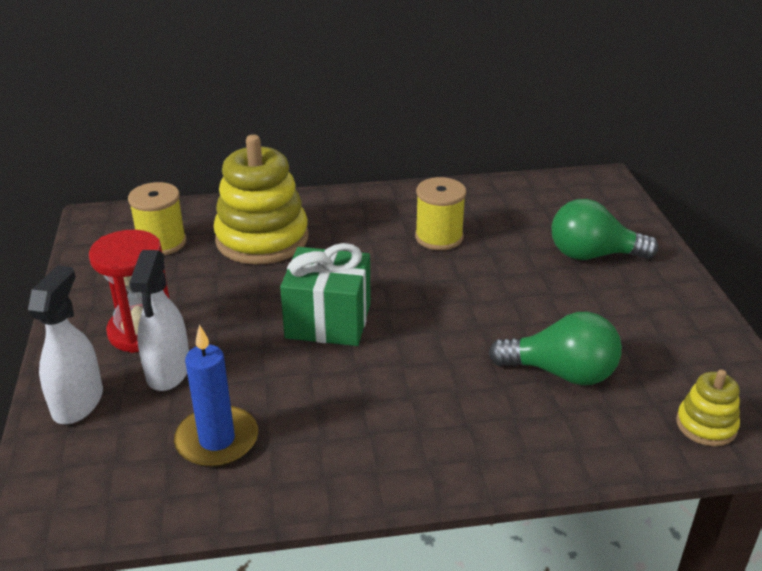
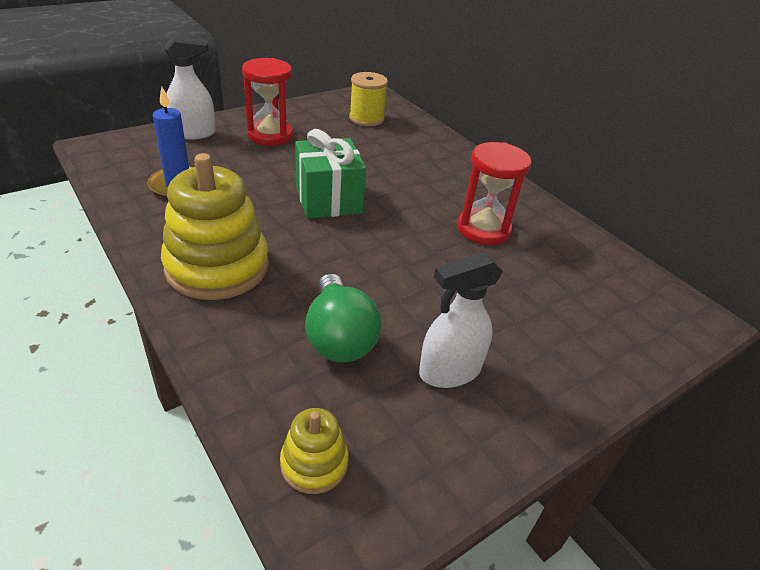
camera: 60 degrees right, 5 degrees up
(168, 371) = (236, 153): white spray bottle -> white spray bottle (449, 371)
(262, 239) = (404, 151): yellow stacking toy -> yellow stacking toy (217, 267)
(439, 237) = (483, 229): yellow spool -> red hourglass
(592, 255) = (547, 331): green light bulb -> none

